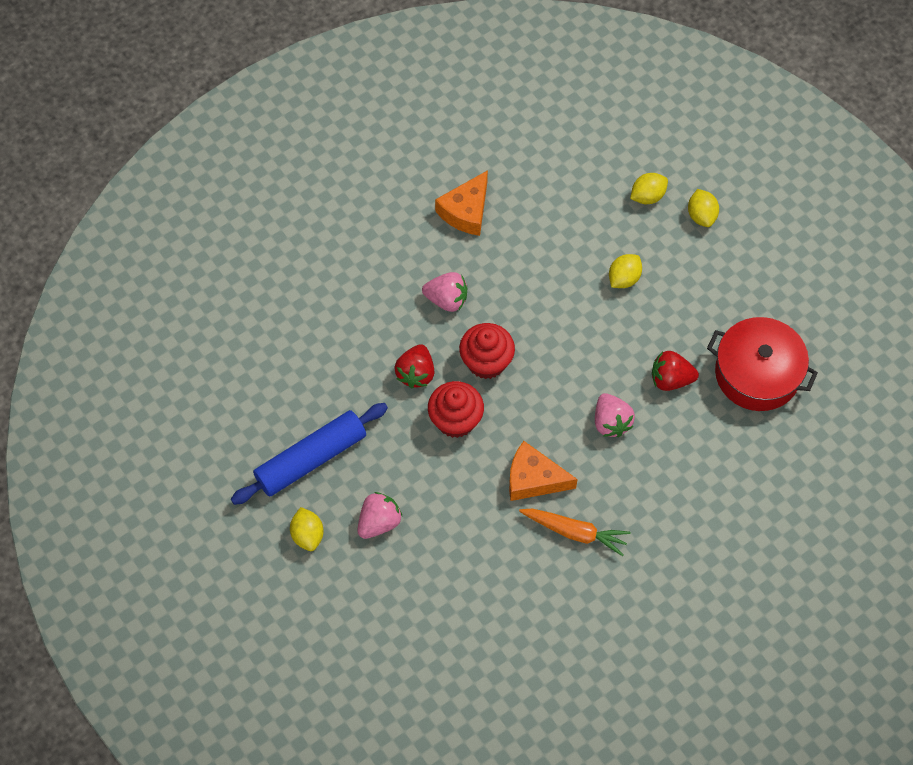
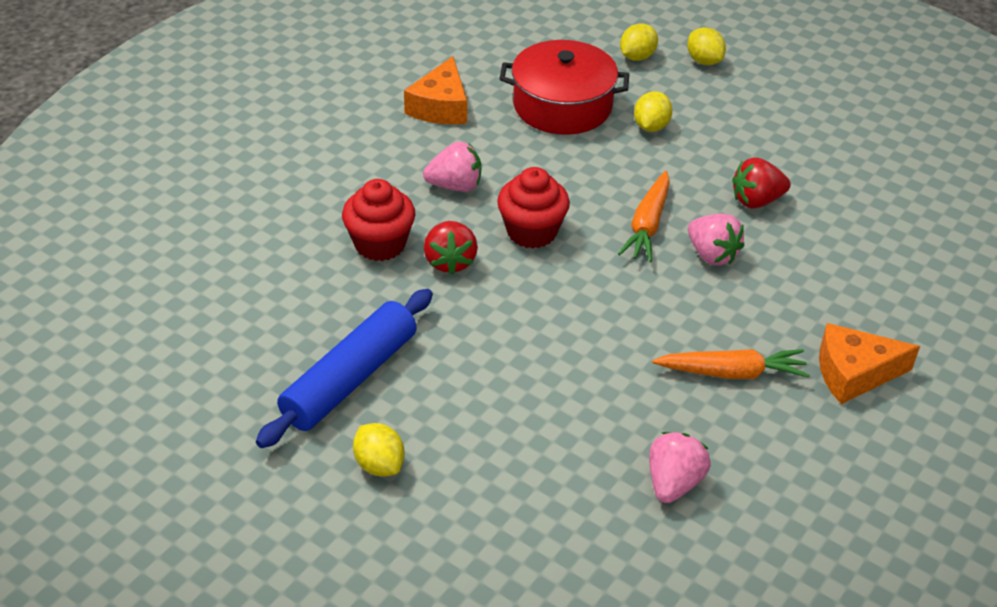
camera: 20 degrees left, 20 degrees down
(379, 522) = (472, 425): pink strawberry -> pink strawberry (673, 483)
(455, 420) = (522, 295): red cupcake -> red cupcake (380, 244)
(534, 479) = (650, 331): orange cheese -> orange cheese (854, 373)
(575, 380) = (647, 225): none -> orange carrot
(757, 373) = (848, 175): red pot -> red pot (562, 105)

